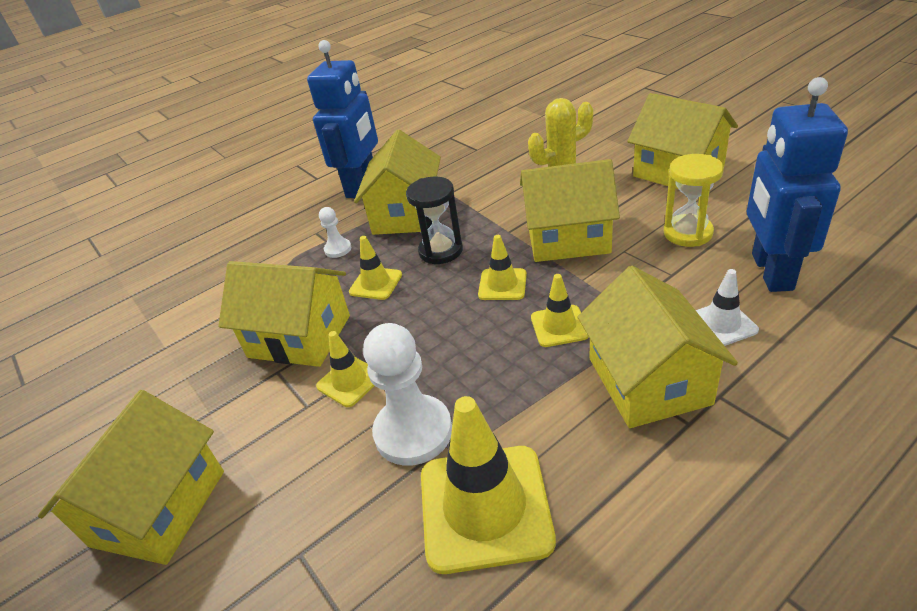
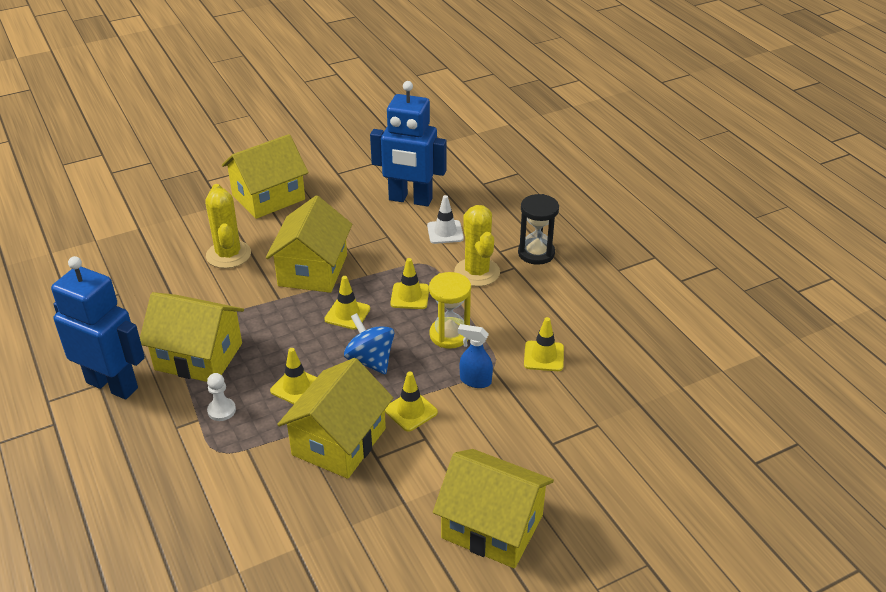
camera: 85 degrees left, 0 degrees up
(413, 432) = (475, 381): white pawn -> blue spray bottle
(428, 324) = (370, 360): none -> blue spinning top
(441, 251) = (277, 341): black hourglass -> black hourglass (536, 253)
(485, 507) = (543, 356): yellow traffic cone -> yellow traffic cone, size x0.52
(648, 381) = (477, 272): yellow house -> yellow cactus
(687, 233) = (348, 217): yellow hourglass -> yellow hourglass (449, 335)

